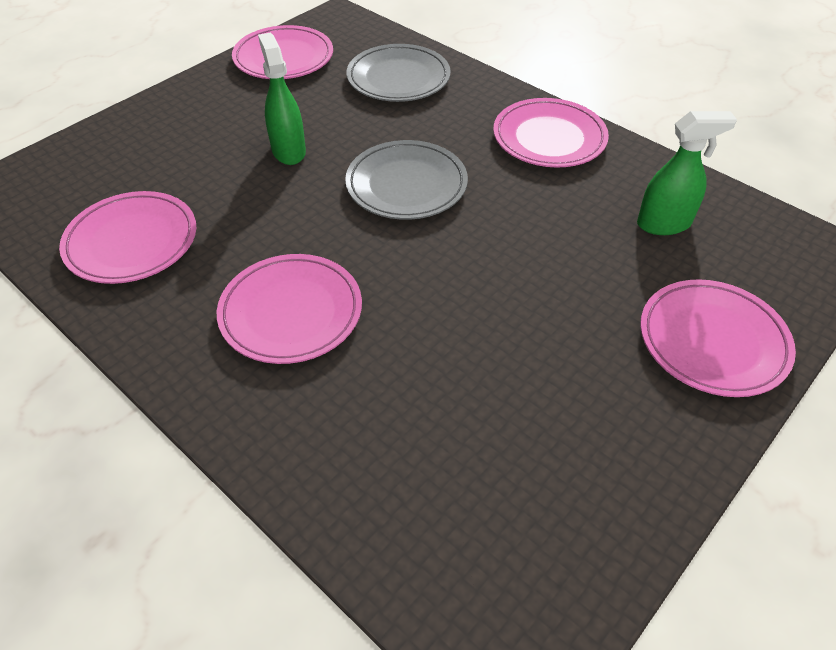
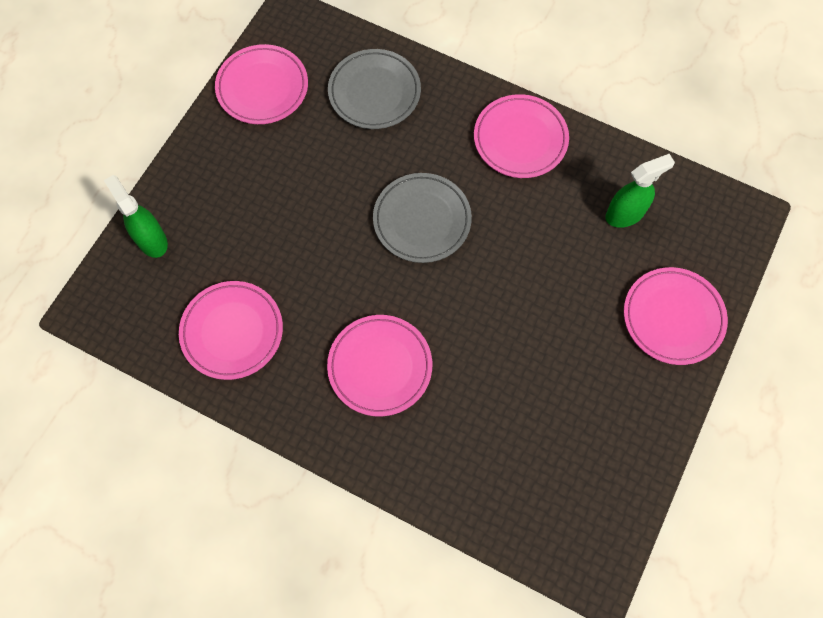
camera: 15 degrees left, 20 degrees up
(288, 151) = (313, 204): green spray bottle -> green spray bottle (151, 240)

